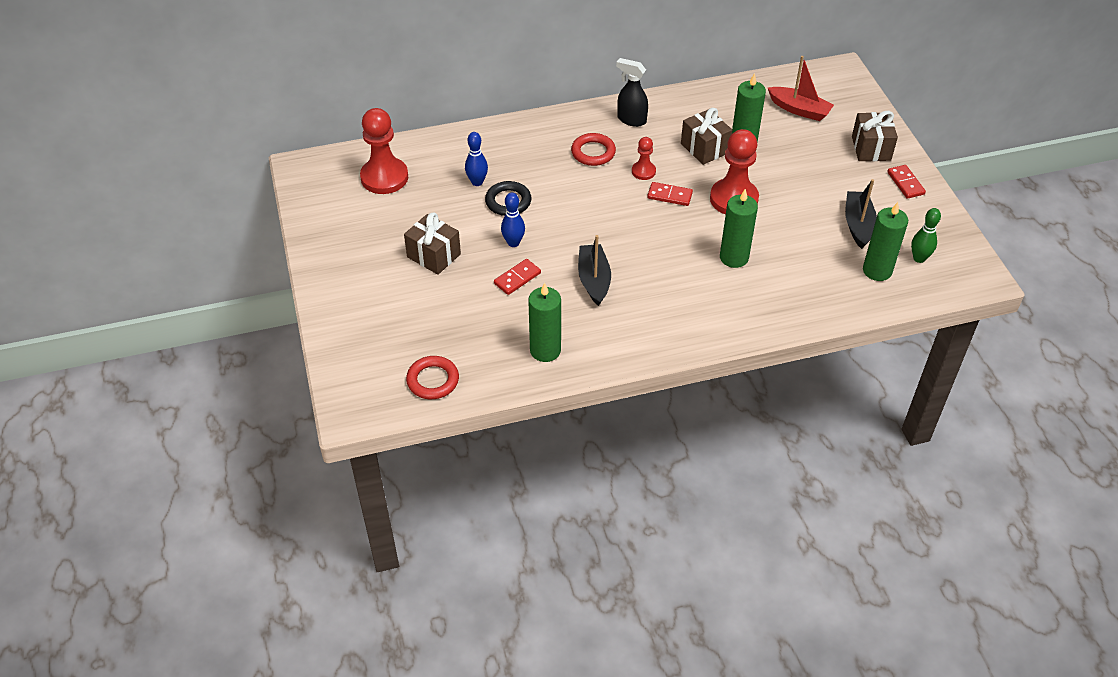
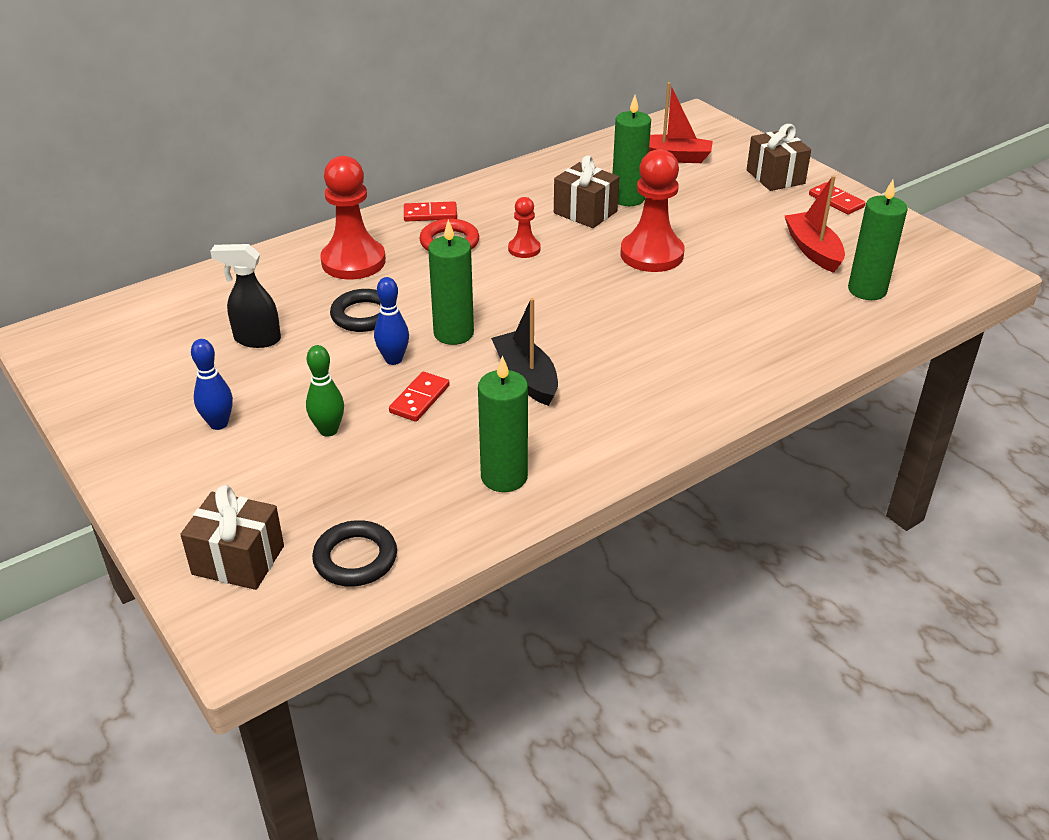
camera: 20 degrees left, 10 degrees down
(384, 177) = (174, 324): red pawn -> red pawn (353, 262)
(433, 380) = (355, 558): red ring -> black ring
(434, 255) = (286, 399): brown gift -> brown gift (238, 560)
(477, 182) = (310, 303): blue bowling pin -> blue bowling pin (218, 424)
(631, 120) = (479, 201): black spray bottle -> black spray bottle (256, 339)
(669, 195) = (571, 267): red domino -> red domino (430, 214)
(734, 257) = (690, 313): green candle -> green candle (453, 333)
(858, 225) = (813, 250): black boat -> red boat
(919, 258) = (904, 268): green bowling pin -> green bowling pin (328, 430)

